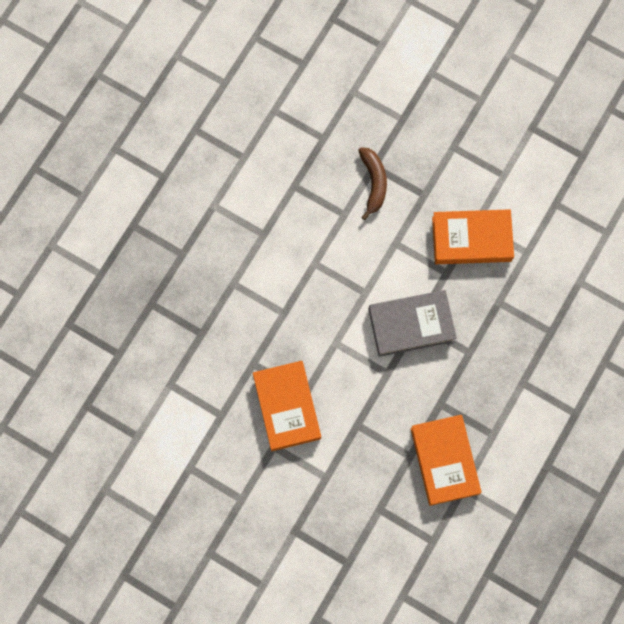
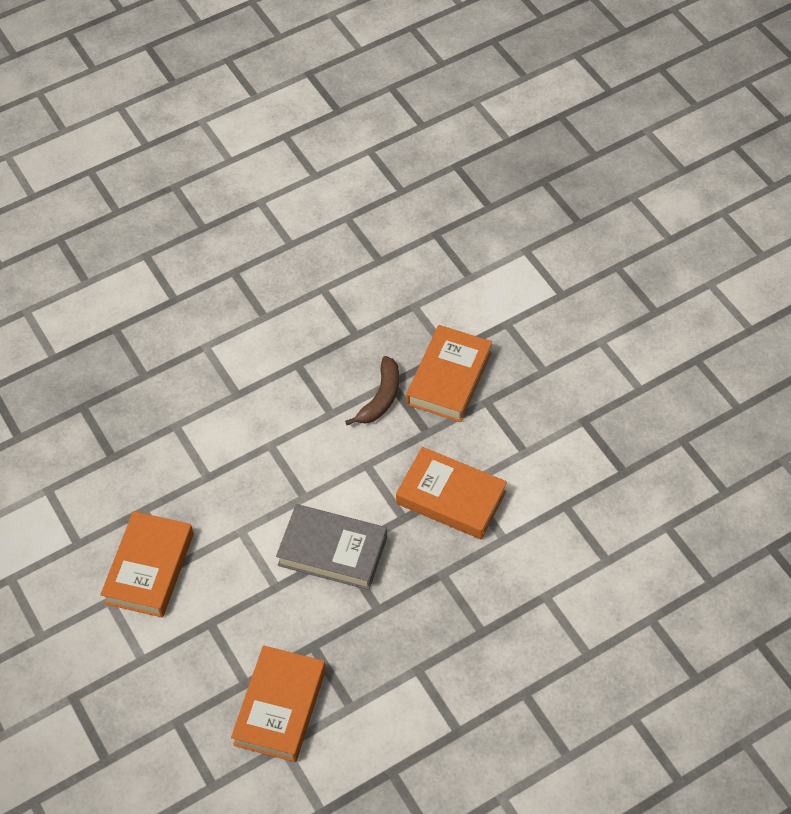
camera: 30 degrees right, 20 degrees down
(415, 141) = (449, 378): none -> orange book

